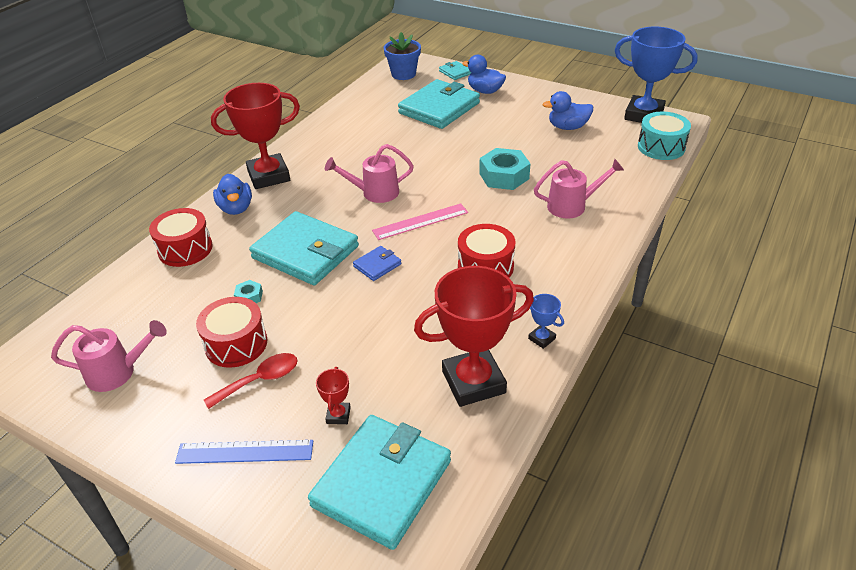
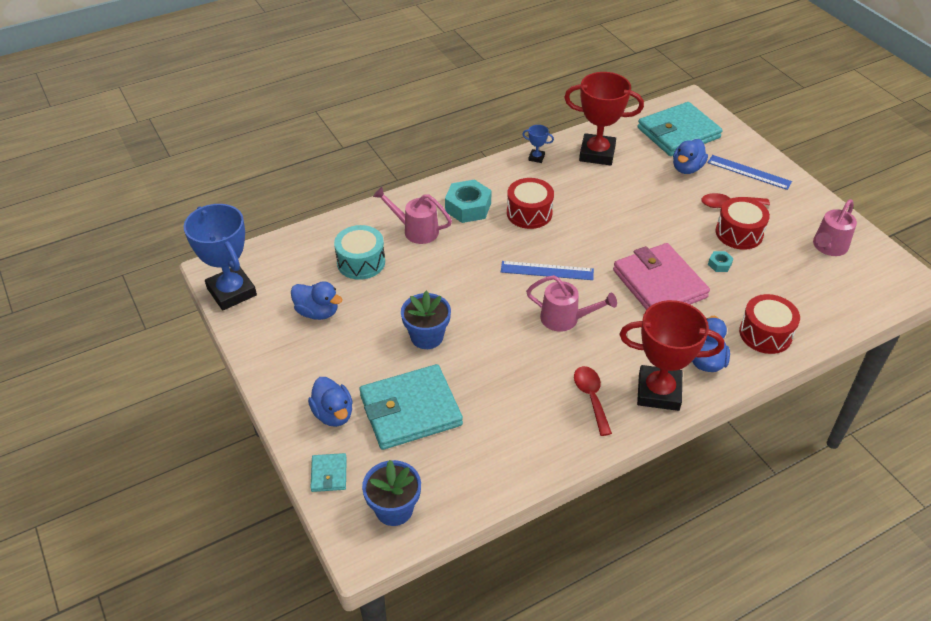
camera: 150 degrees left, 5 degrees up
(118, 372) = (828, 247): pink watering can -> pink watering can turned 75 degrees counterclockwise
(305, 252) = (659, 284): turquoise wallet -> pink wallet
(319, 155) = (591, 397): none -> red spoon
(338, 415) = (687, 168): red trophy -> blue duck
(377, 265) = (607, 248): blue wallet -> none
(420, 222) = (547, 270): pink ruler -> blue ruler
(472, 143) = (427, 337): none -> blue flower pot
(504, 176) = (437, 283): turquoise nut -> turquoise nut (468, 207)
(542, 338) = (536, 158): blue trophy -> blue trophy turned 60 degrees counterclockwise
(661, 147) = (274, 250): turquoise drum -> turquoise drum (361, 262)

